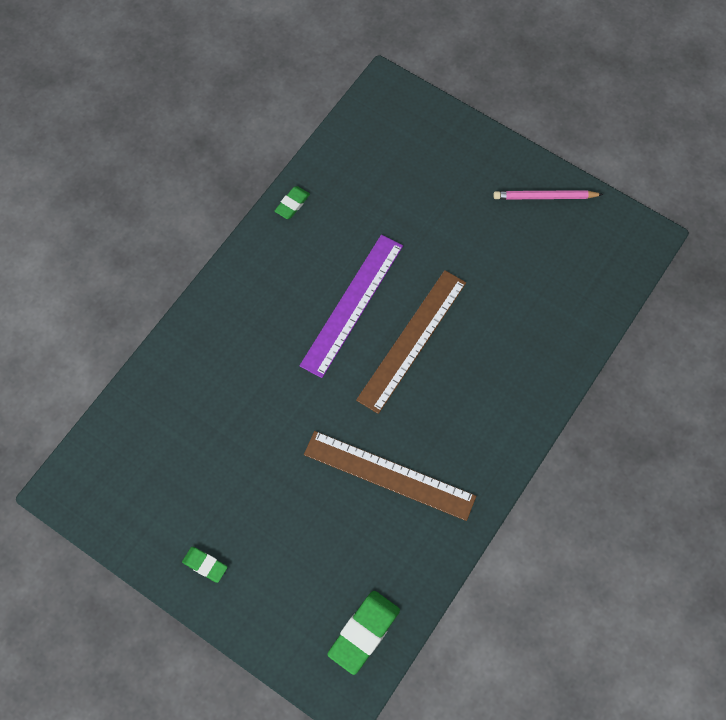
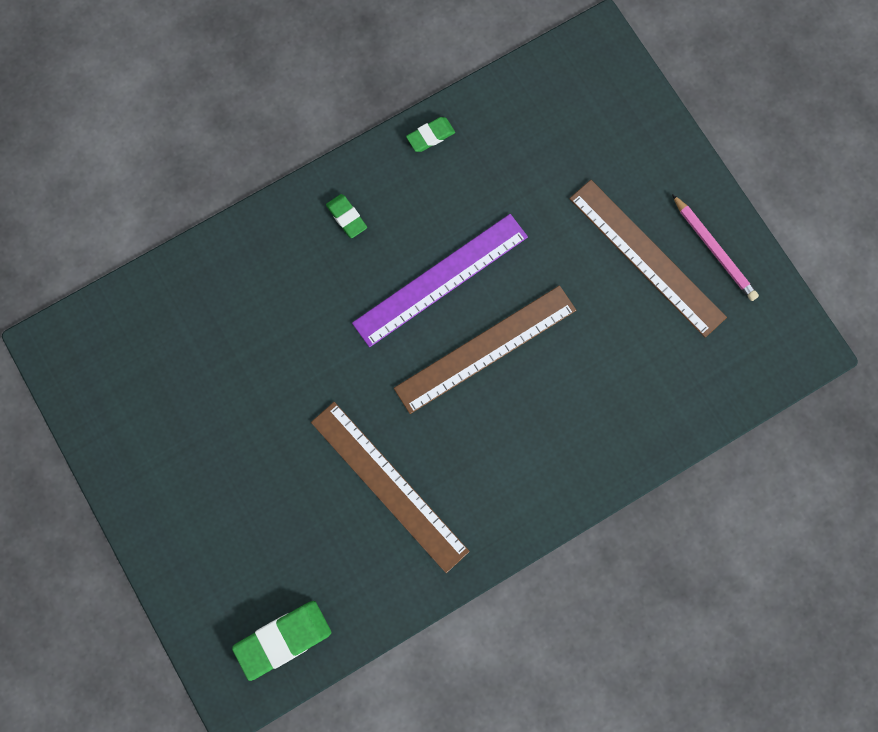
camera: 25 degrees right, 10 degrees up
(205, 565) = (157, 492): green eraser -> green eraser (346, 217)
(498, 223) = (646, 257): none -> brown ruler
(545, 197) = (714, 250): pink pencil -> pink pencil turned 150 degrees counterclockwise

